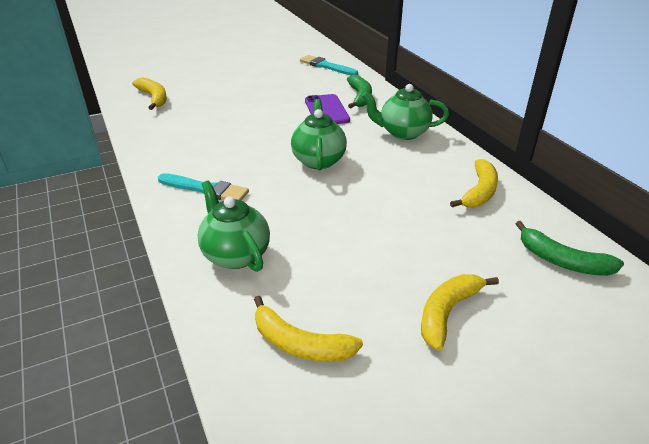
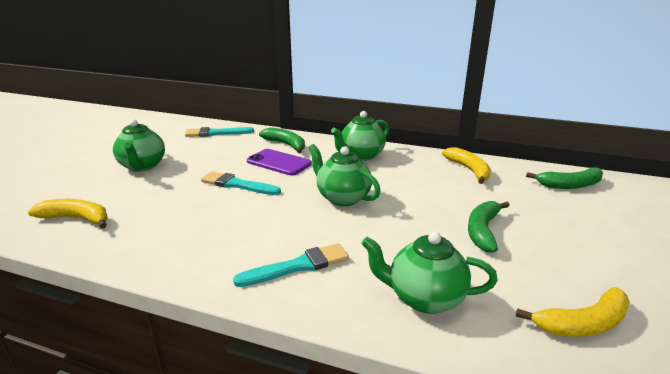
camera: 45 degrees left, 10 degrees down
(237, 76) = (142, 166): none -> green teapot
(268, 115) = (237, 185): none -> turquoise brush
(372, 243) = (483, 231): none -> green banana
(447, 312) = (592, 244): yellow banana -> none

